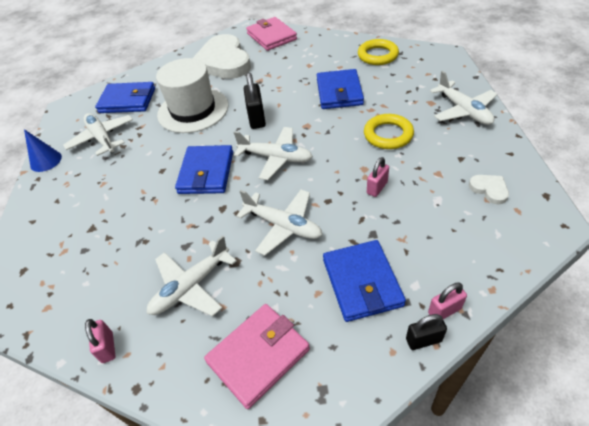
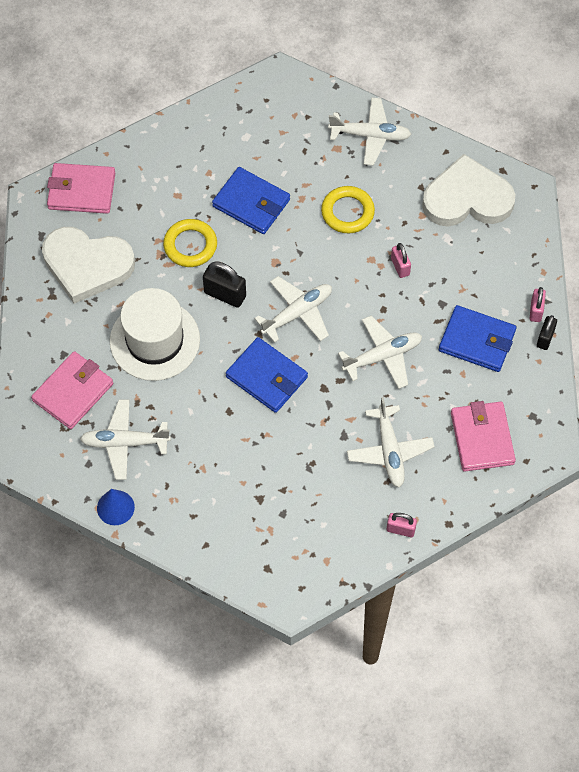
camera: 60 degrees left, 15 degrees up
(127, 100) = (73, 392): blue wallet -> pink wallet
(377, 55) = (223, 128): yellow ring -> yellow ring (190, 245)
(489, 189) = (467, 198): white heart -> white heart, size x2.43

